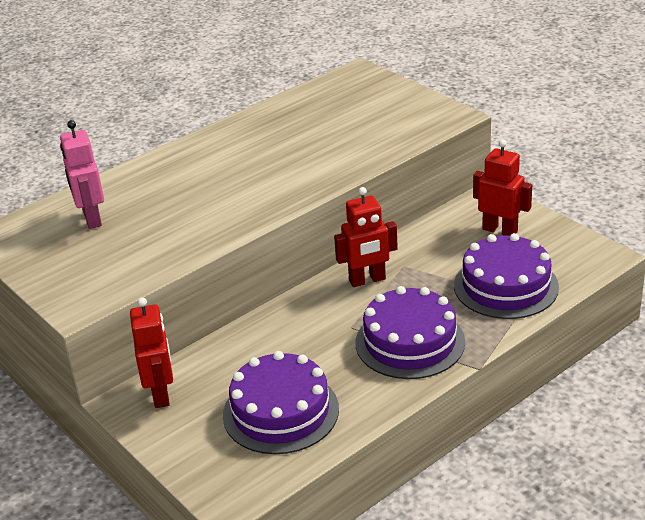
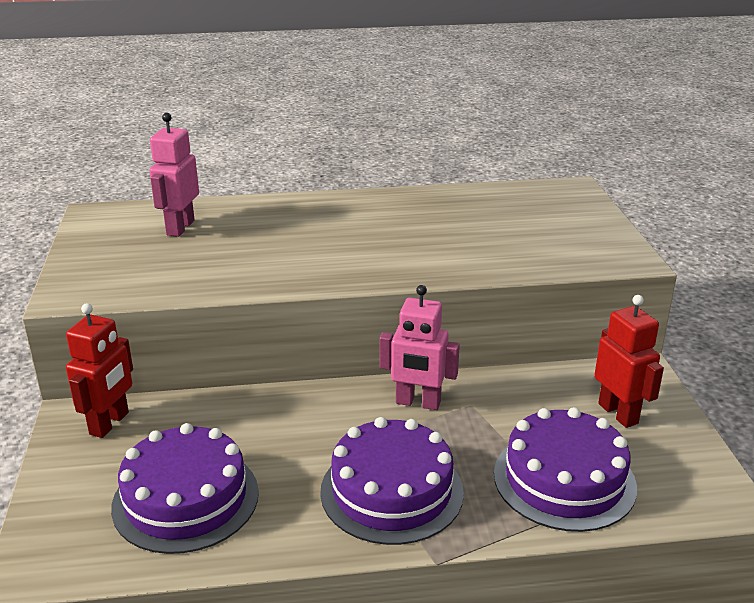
camera: 30 degrees right, 5 degrees down
(367, 280) = (418, 403): red robot -> pink robot

